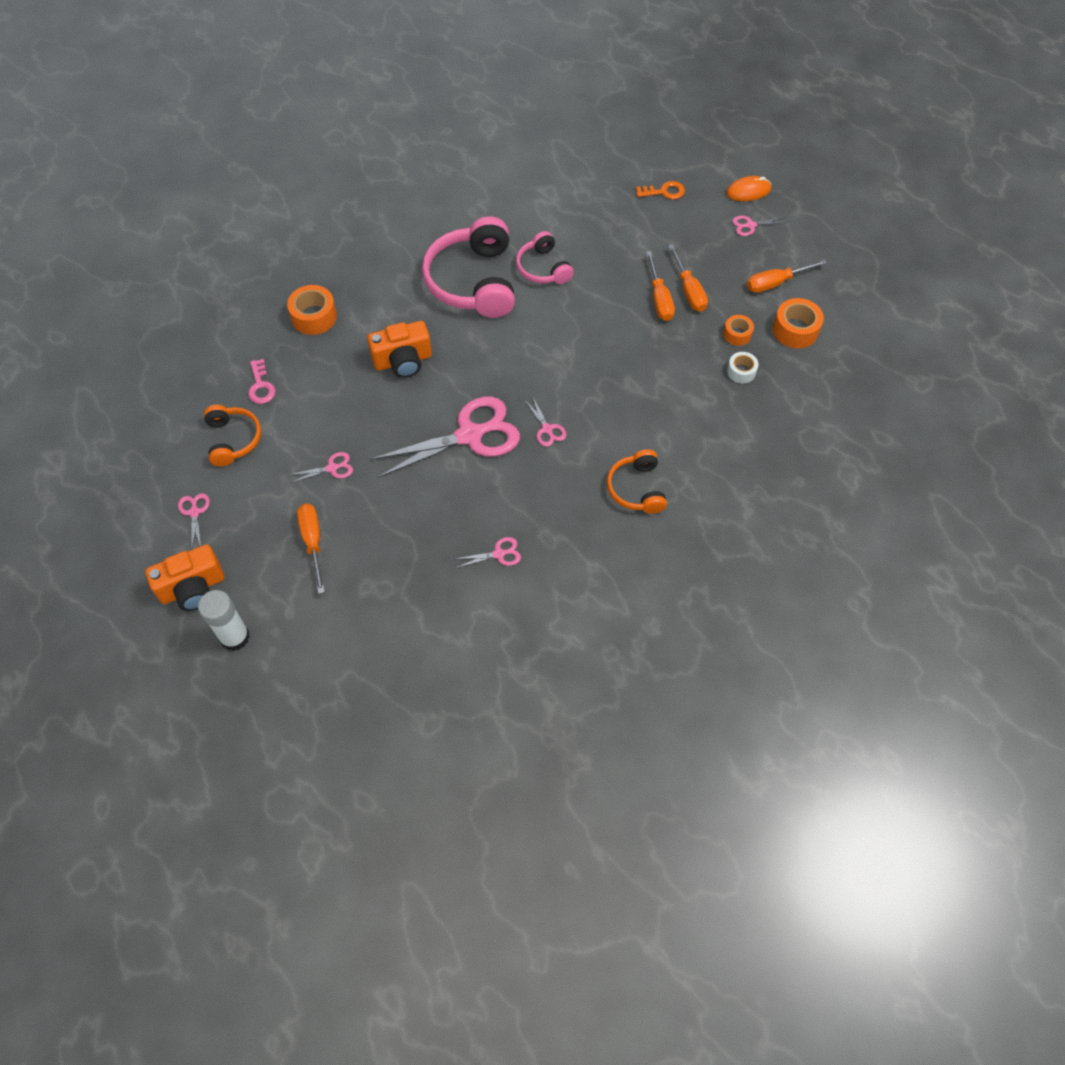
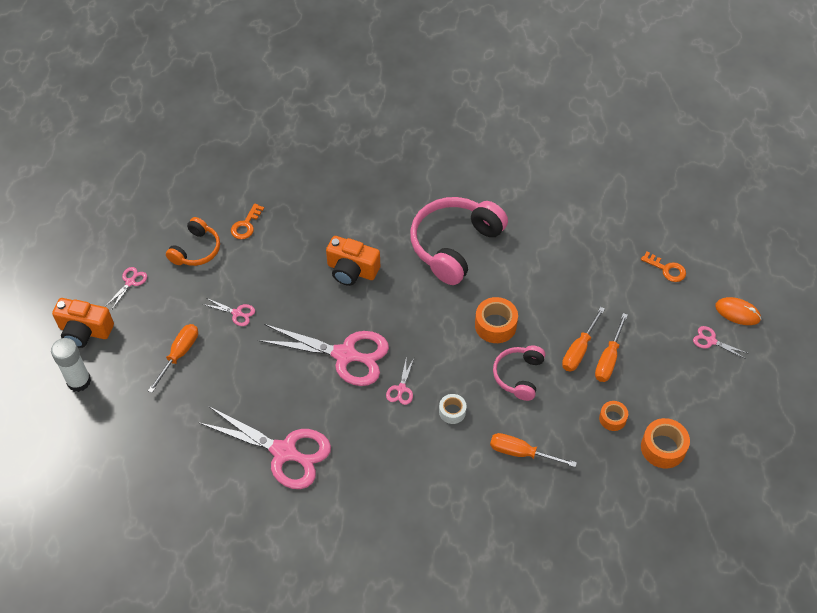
camera: 40 degrees right, 5 degrees down
(261, 386) = (246, 225): pink key -> orange key
(314, 317) = (324, 199): orange tape -> orange tape (495, 325)
(499, 554) = (284, 452): pink scissors -> pink scissors, size x2.38
(543, 268) = (514, 268): pink headphones -> pink headphones (519, 376)
(637, 489) = (421, 478): orange headphones -> none
(741, 371) = (586, 449): white tape -> white tape (452, 412)
(775, 283) = (685, 400): orange screwdriver -> orange screwdriver (521, 453)

